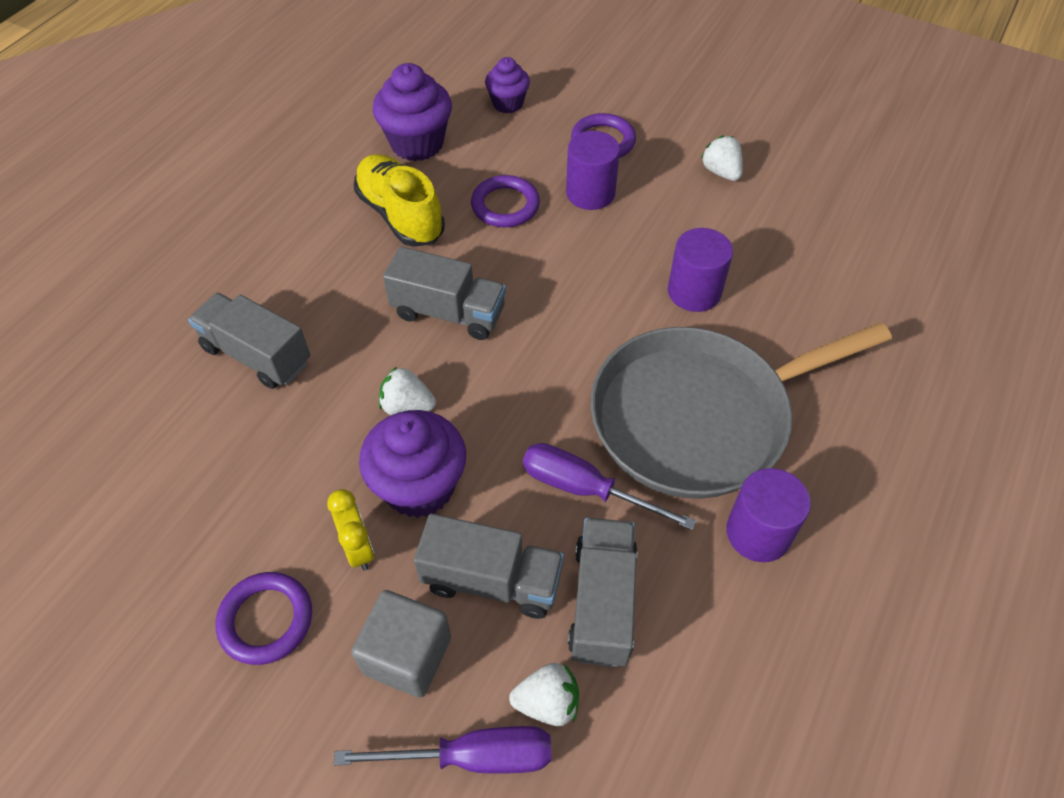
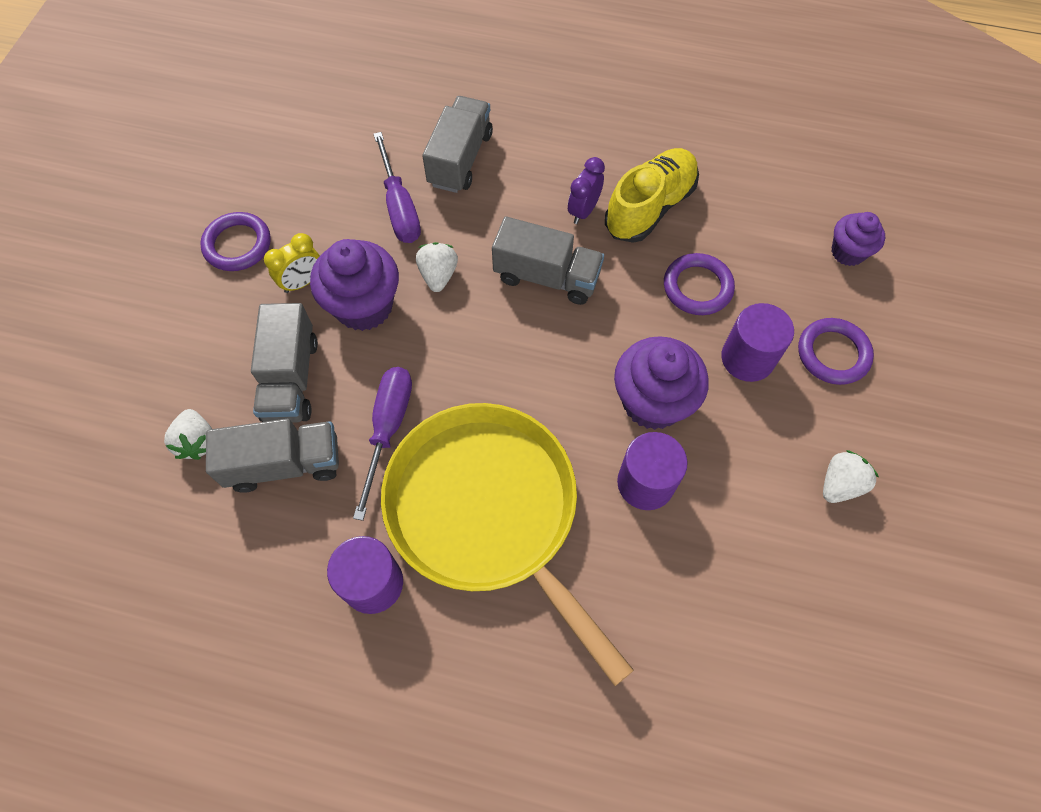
camera: 75 degrees right, 10 degrees up
(380, 265) = (583, 211): none -> purple clock
(407, 655) = (223, 339): grey cube -> none
(417, 144) = (750, 192): purple cupcake -> purple cupcake (652, 402)
(448, 313) = (546, 277): grey truck -> grey truck turned 75 degrees counterclockwise
(472, 756) = (153, 401): purple screwdriver -> purple screwdriver (399, 207)
(698, 417) = (488, 511): grey pan -> yellow pan

